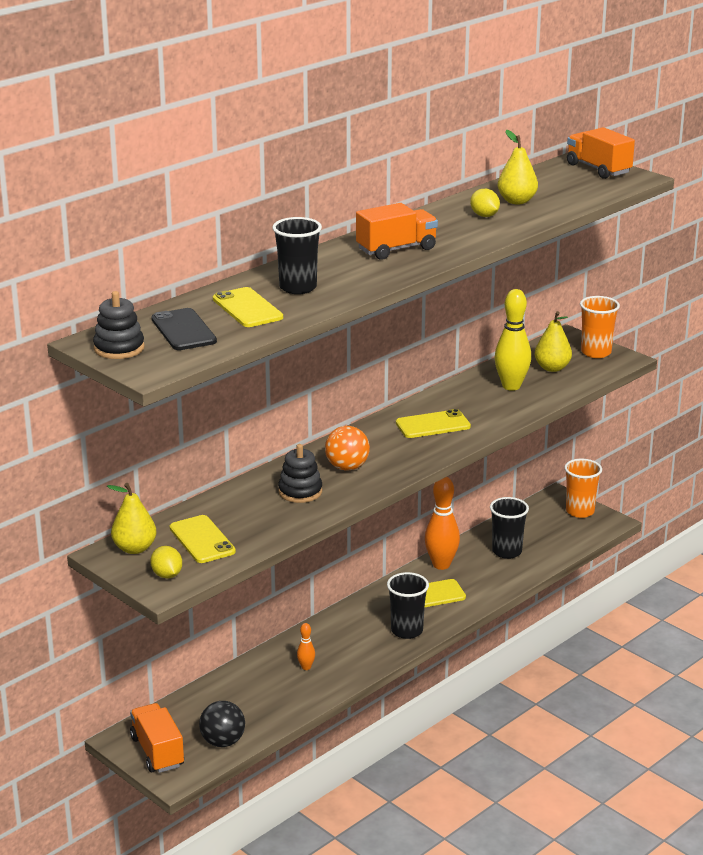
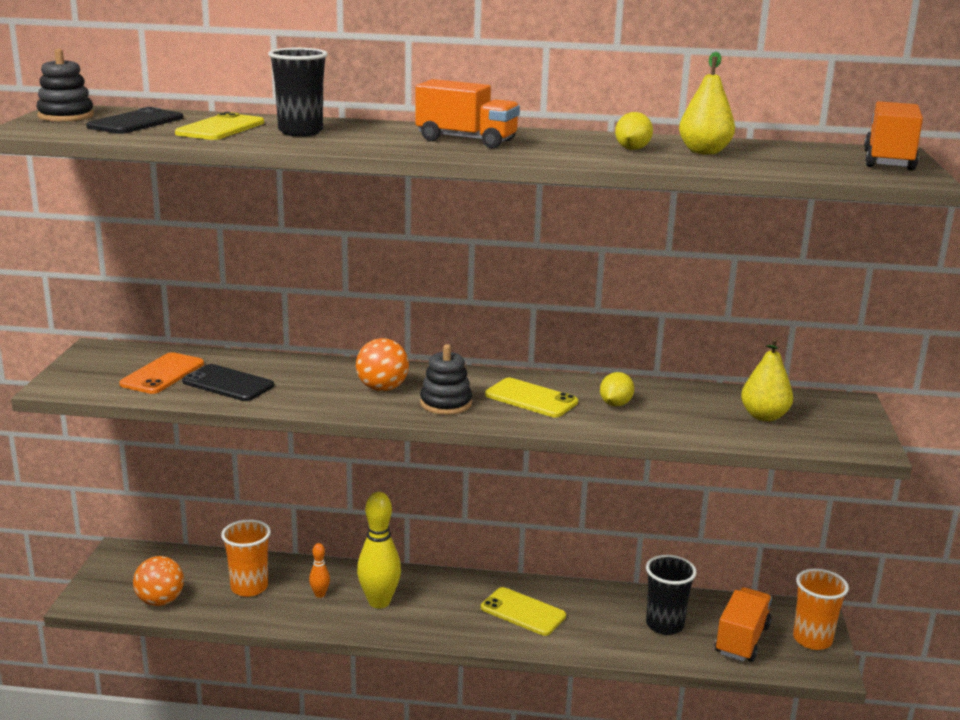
camera: 50 degrees right, 5 degrees down
(134, 548) = (117, 355): yellow pear -> none
(157, 752) = (116, 576): orange truck -> orange truck (742, 640)
(167, 575) = (83, 380): yellow lemon -> yellow lemon (615, 404)
(202, 540) = (162, 374): yellow phone -> orange phone
(223, 742) = (160, 601): black ball -> orange ball
(258, 520) = (228, 384): none -> black phone
(300, 492) = (305, 384): black stacking toy -> black stacking toy (446, 403)
(407, 631) = (446, 624): black cup -> none
(441, 565) = (583, 596): orange bowling pin -> none
(511, 386) = (682, 409): yellow bowling pin -> yellow bowling pin (379, 602)
(596, 352) = (848, 427): orange cup -> orange cup (249, 587)

